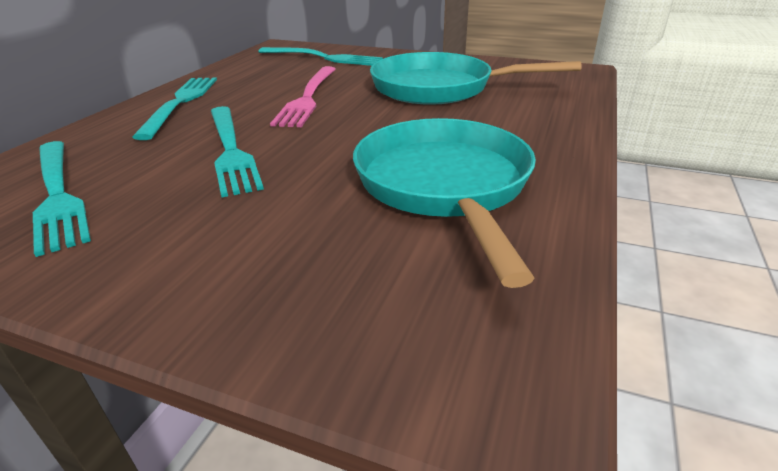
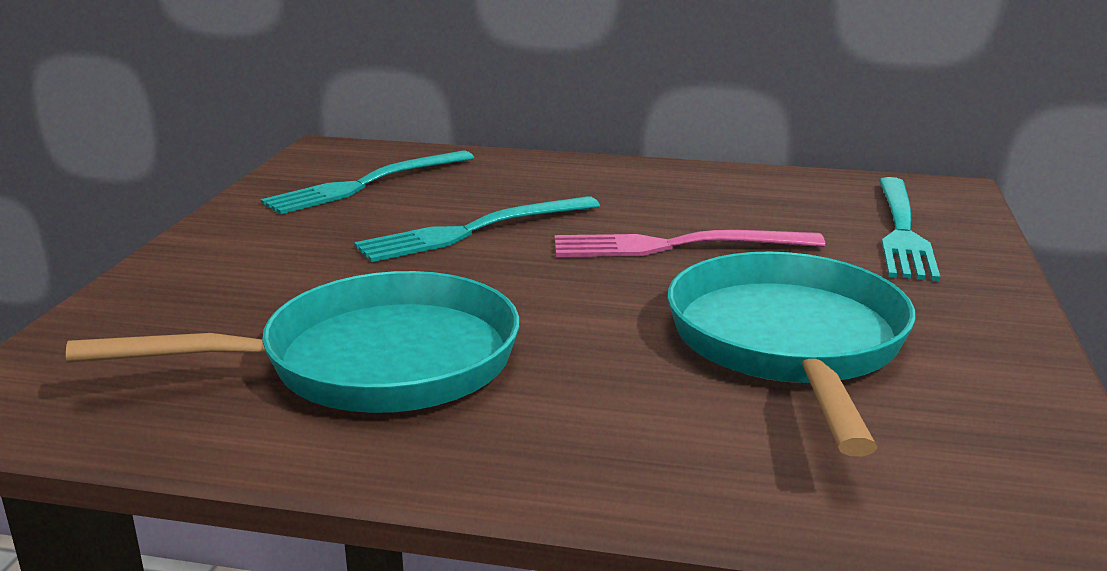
camera: 80 degrees right, 10 degrees down
(181, 103) = (619, 181): turquoise fork -> none

